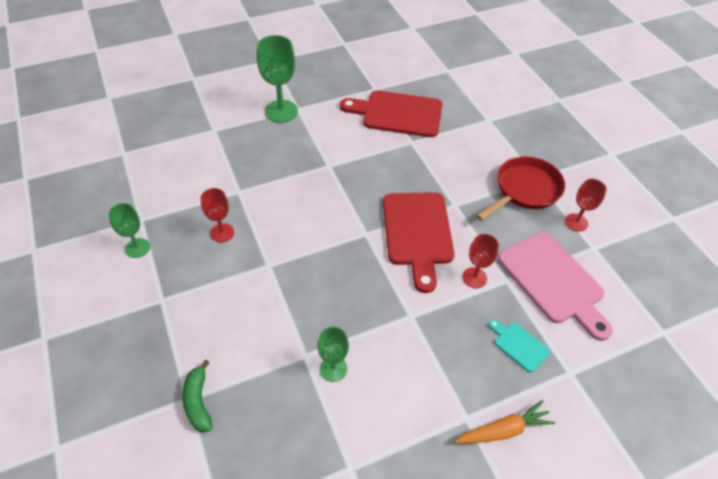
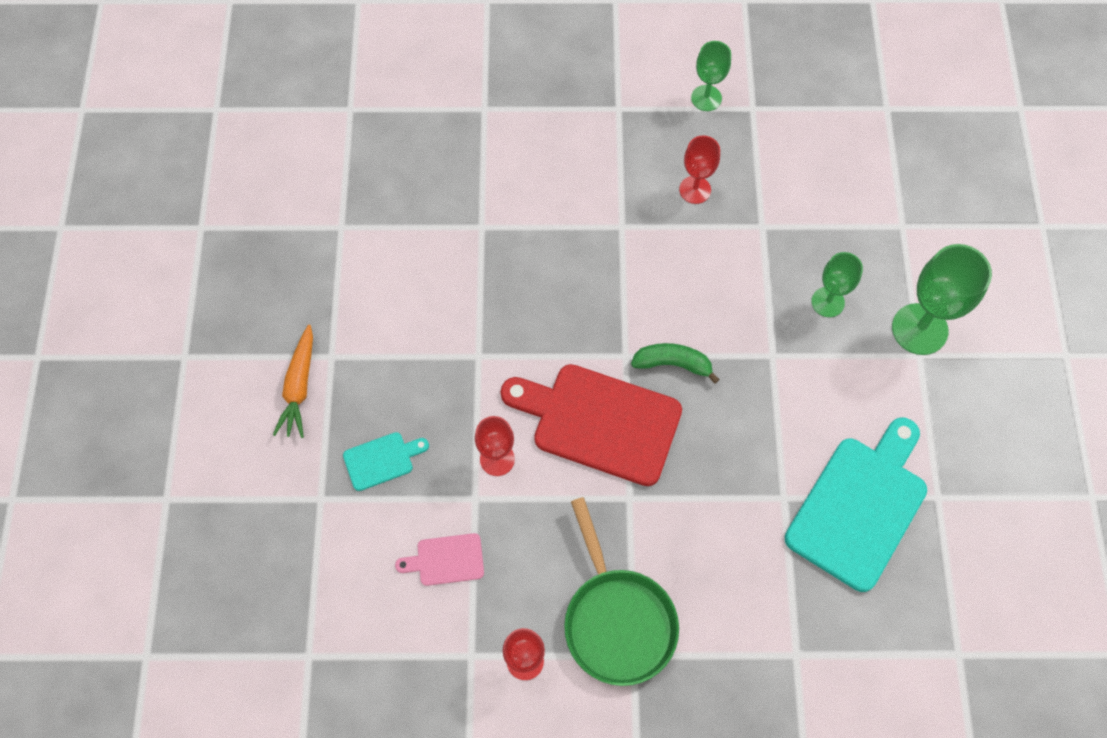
camera: 115 degrees right, 15 degrees up
(198, 402) = (476, 117): green banana -> green banana (673, 364)
(333, 369) = (451, 249): green goblet -> green goblet (827, 302)
(398, 113) = (860, 506): red cutting board -> turquoise cutting board
(524, 190) = (617, 620): red pan -> green pan
(553, 281) = (446, 560): pink cutting board -> pink cutting board, size x0.46

